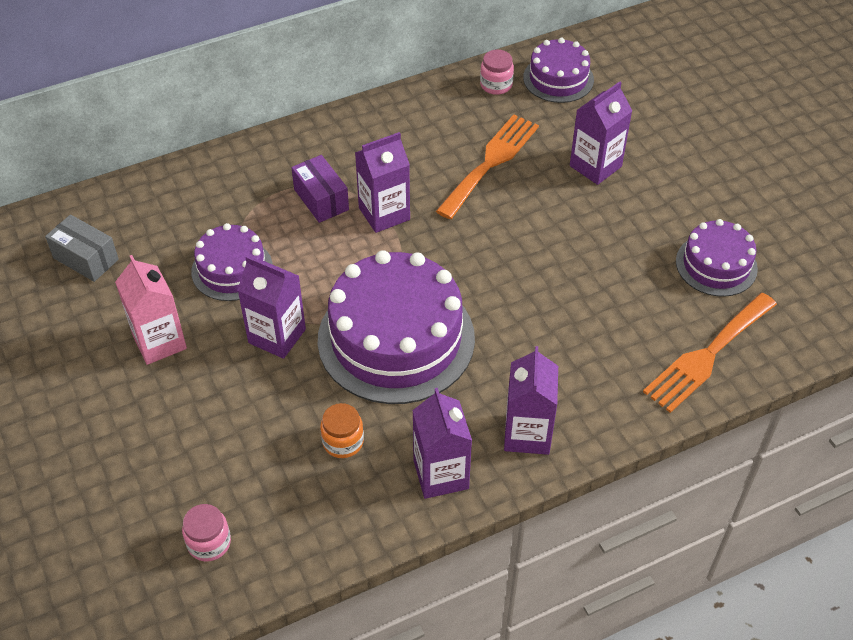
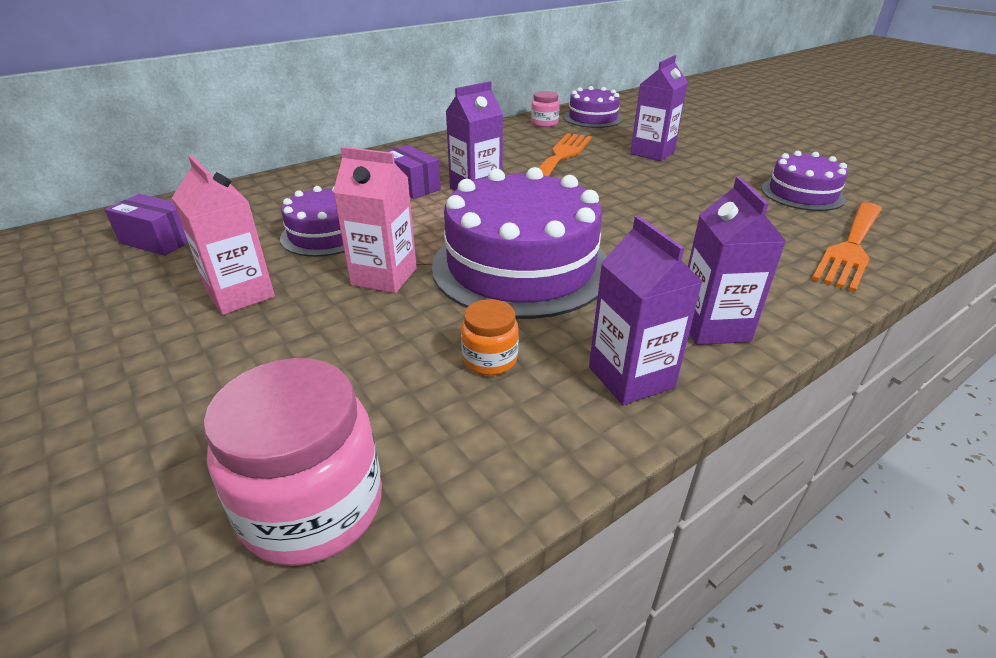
camera: 10 degrees left, 15 degrees down
(86, 259) = (158, 240): grey box -> purple box
(209, 543) = (313, 507): pink jar -> pink jar, size x1.93
(277, 336) = (384, 276): purple carton -> pink carton

